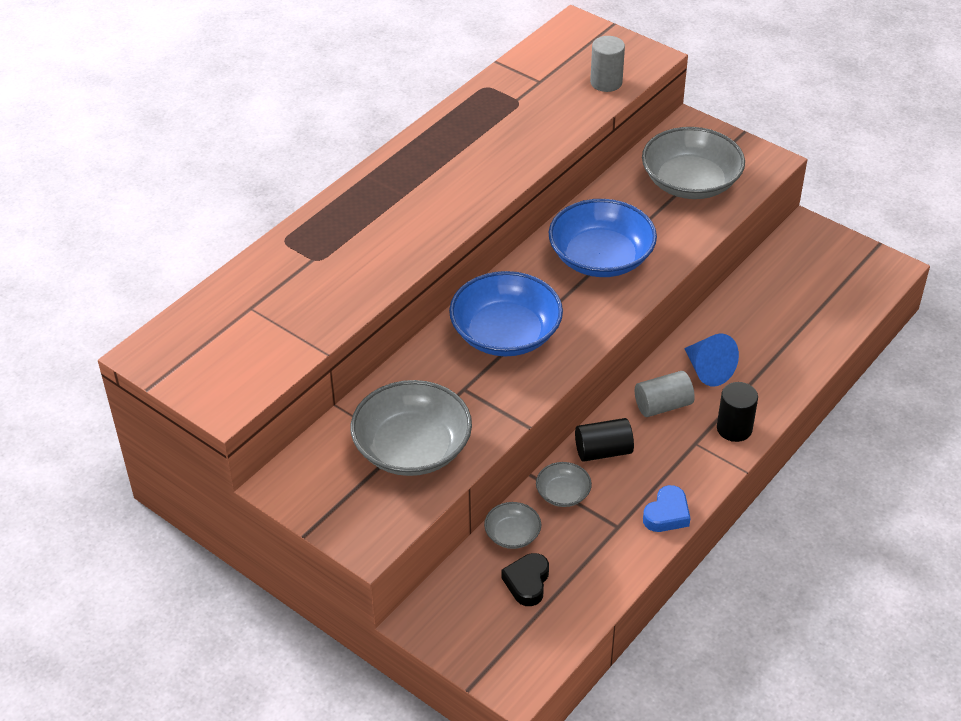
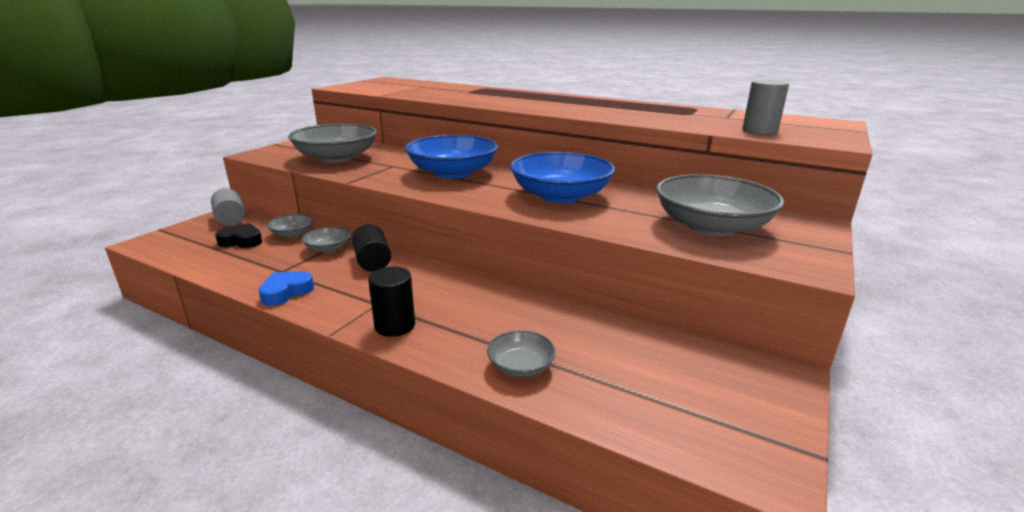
camera: 80 degrees right, 20 degrees down
(663, 405) = (429, 285): grey cylinder -> grey cylinder (230, 219)
(667, 514) = (286, 292): blue heart -> blue heart turned 105 degrees clockwise
(708, 370) = (483, 308): blue cone -> none
(794, 356) = (520, 366): none -> grey bowl

